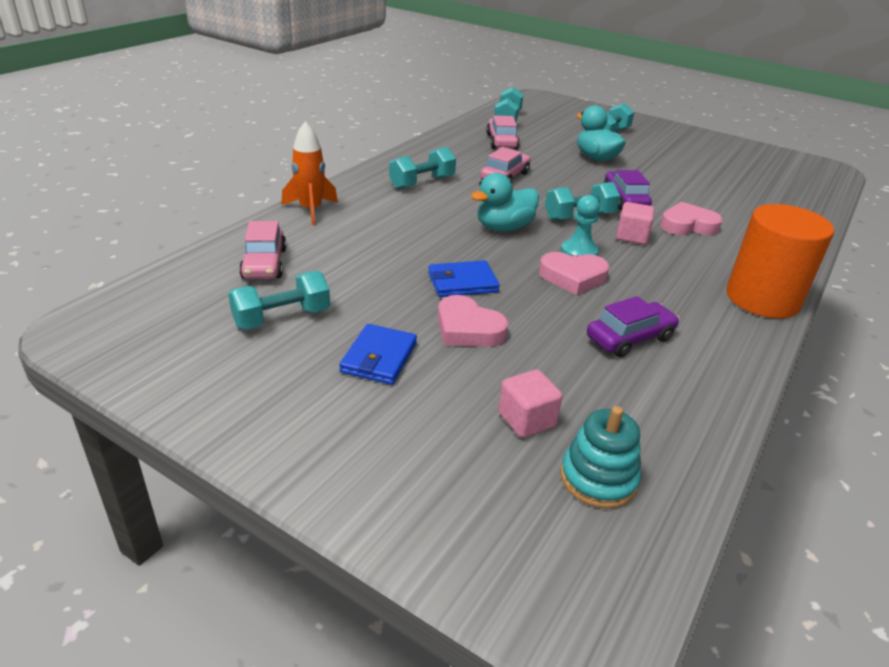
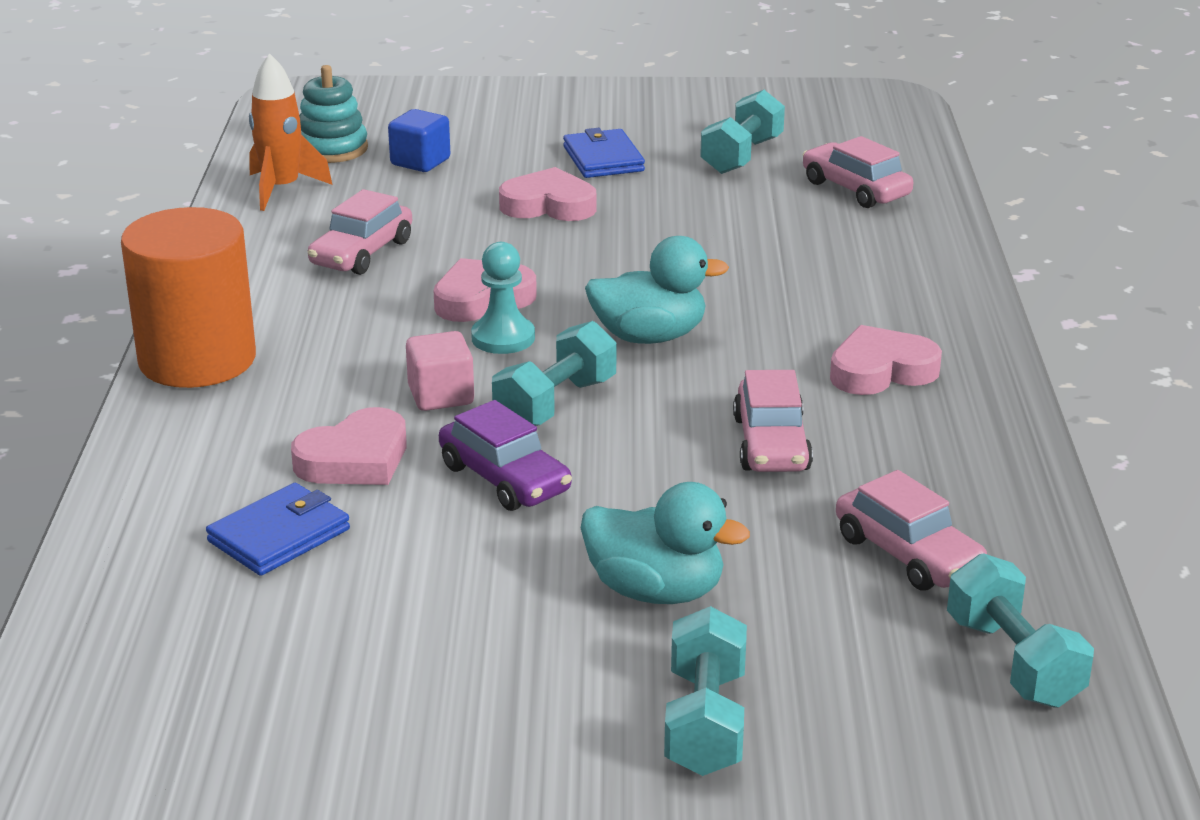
camera: 150 degrees right, 5 degrees down
(311, 210) = (939, 263): orange rocket -> orange rocket (282, 189)
(422, 182) = (881, 371): turquoise dumbbell -> pink heart
(462, 282) = (611, 245): blue wallet -> blue wallet (279, 535)
(504, 228) = (649, 337): turquoise duck -> turquoise duck turned 60 degrees clockwise
(526, 420) = (420, 162): pink cube -> blue cube
(630, 338) = (362, 253): purple car -> pink car

